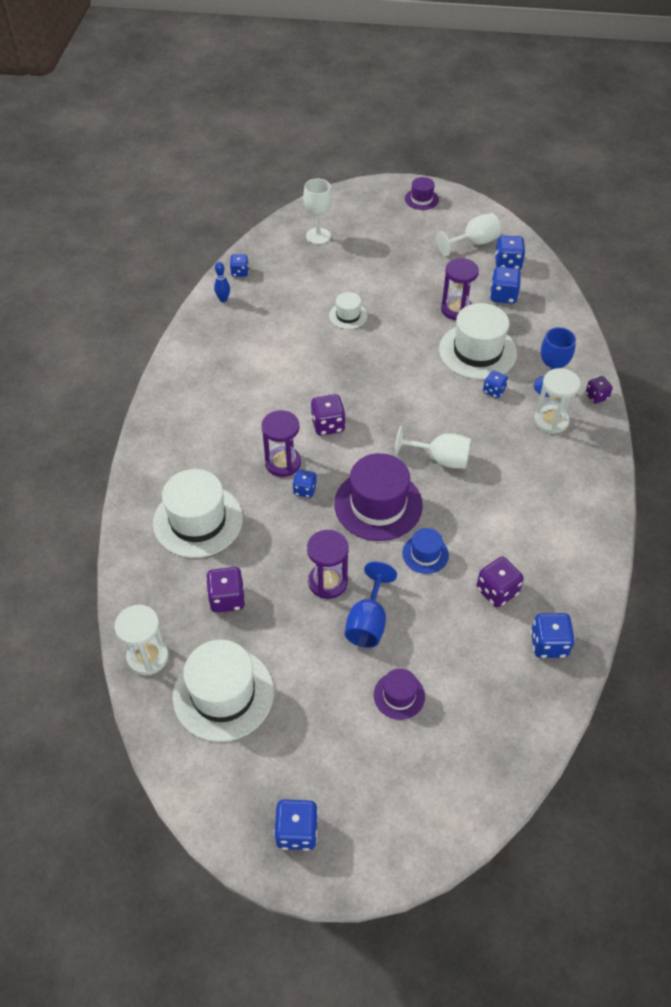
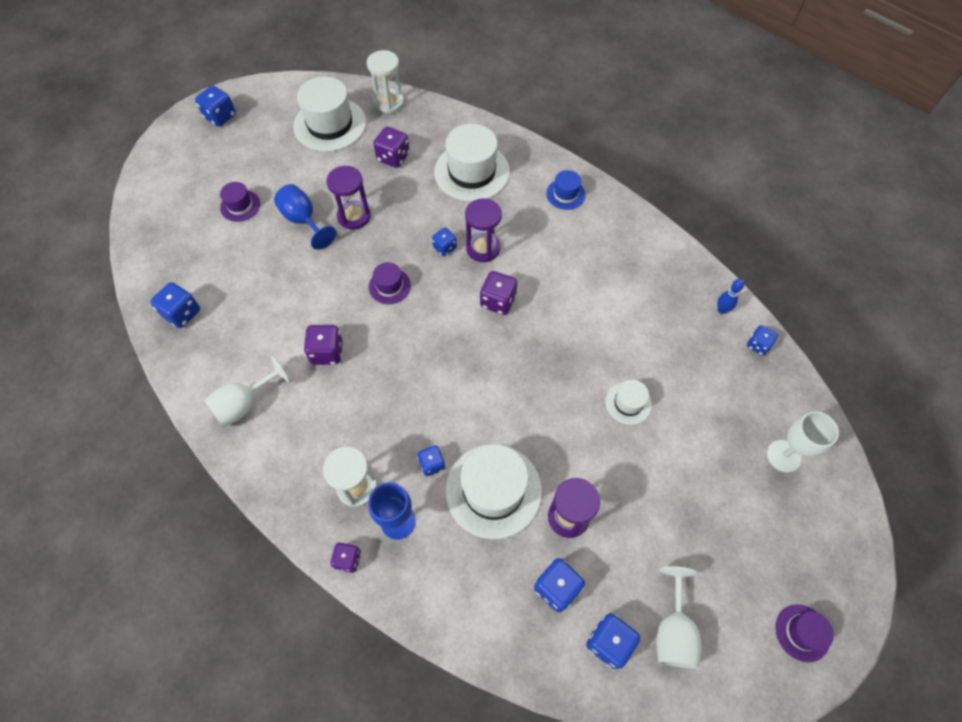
camera: 125 degrees right, 10 degrees up
(378, 504) = (389, 286): purple hat -> purple hat, size x0.51
(425, 554) = (320, 288): blue hat -> blue hat (565, 194)
(440, 459) = (394, 360): white goblet -> white goblet (245, 403)
(497, 591) = (249, 312): purple dice -> purple dice (327, 352)

